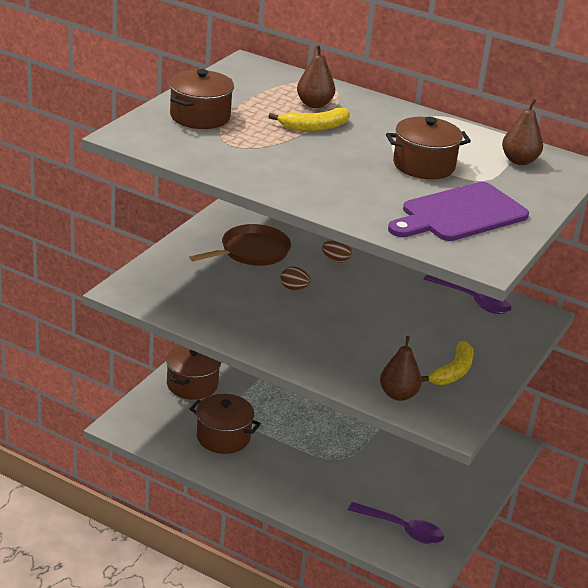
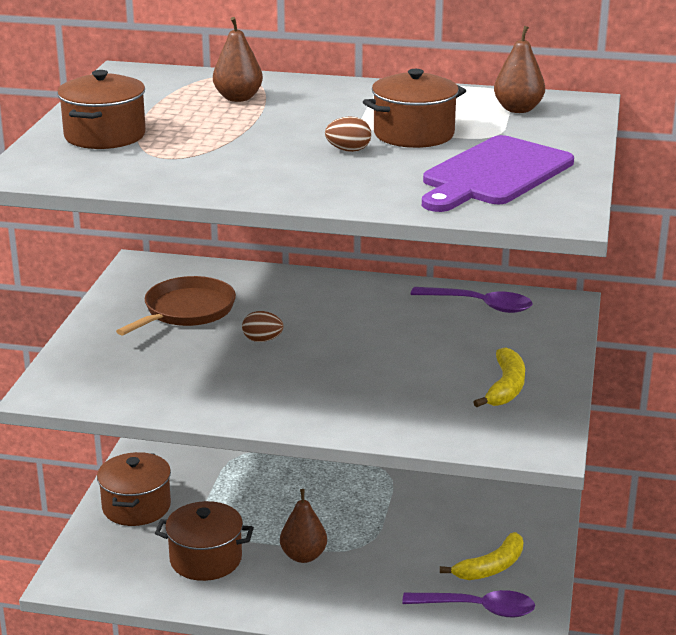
camera: 15 degrees left, 5 degrees down
(314, 127) = (255, 120): yellow banana -> yellow banana (491, 567)
(336, 260) = (294, 297): brown egg -> brown egg (348, 150)
(398, 394) = (458, 429): brown pear -> brown pear (303, 556)

